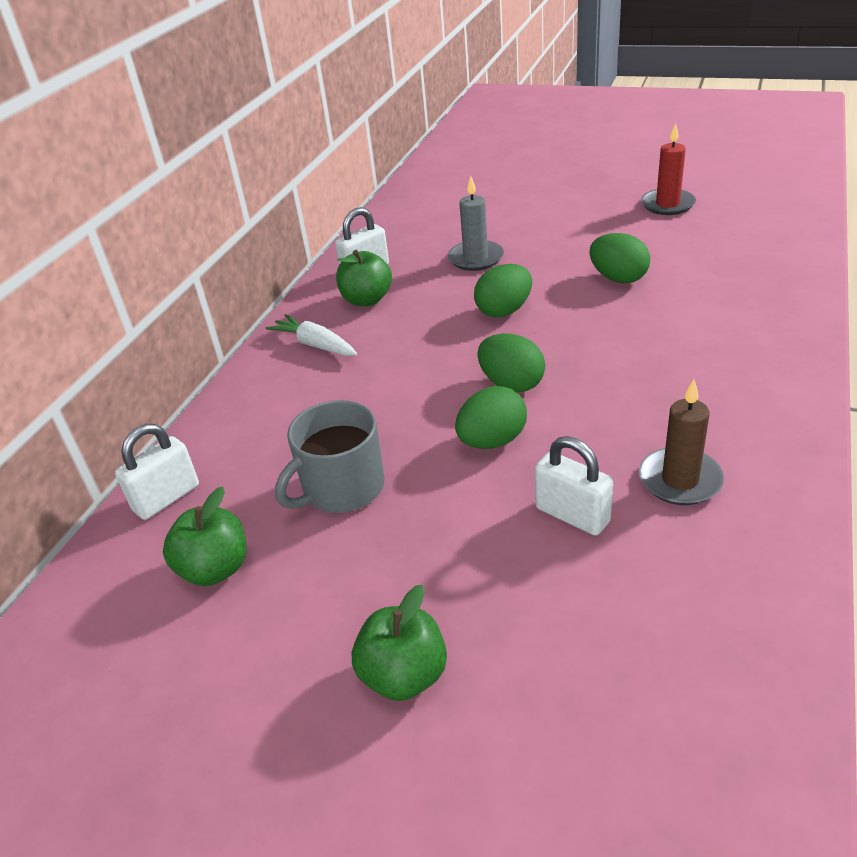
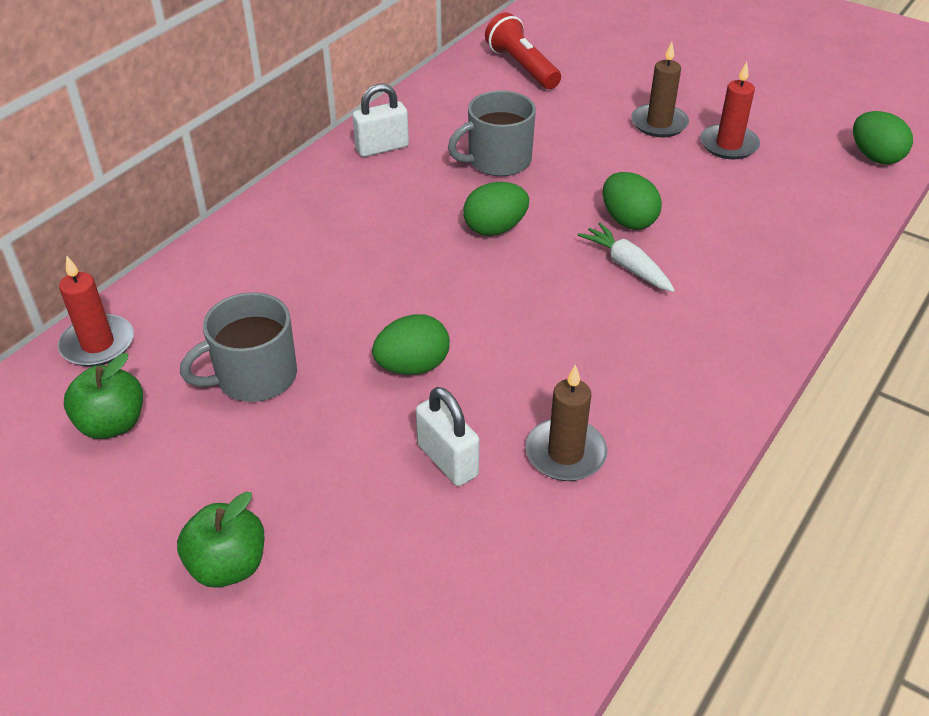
camera: 10 degrees right, 5 degrees up
(166, 498) = (98, 344): white padlock -> red candle
(315, 345) = (296, 219): white carrot -> white carrot (626, 265)
(367, 300) = (368, 181): green apple -> none
(457, 186) = (522, 67): none -> red flashlight
(475, 258) = (497, 161): grey candle -> grey mug
(511, 384) = (461, 311): green egg -> green egg (875, 157)
(599, 202) = (659, 123): none -> brown candle

